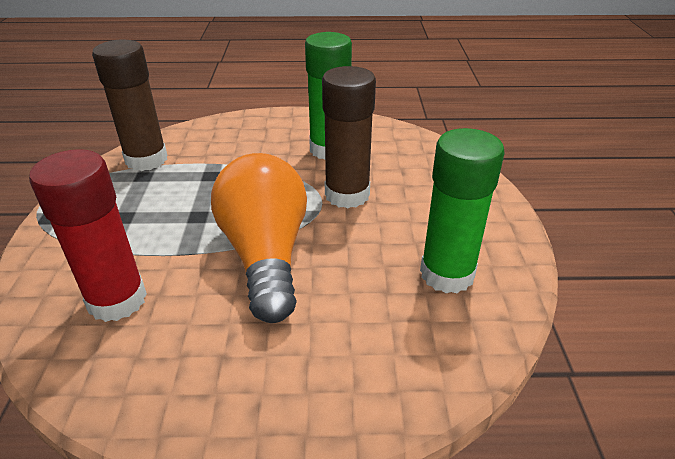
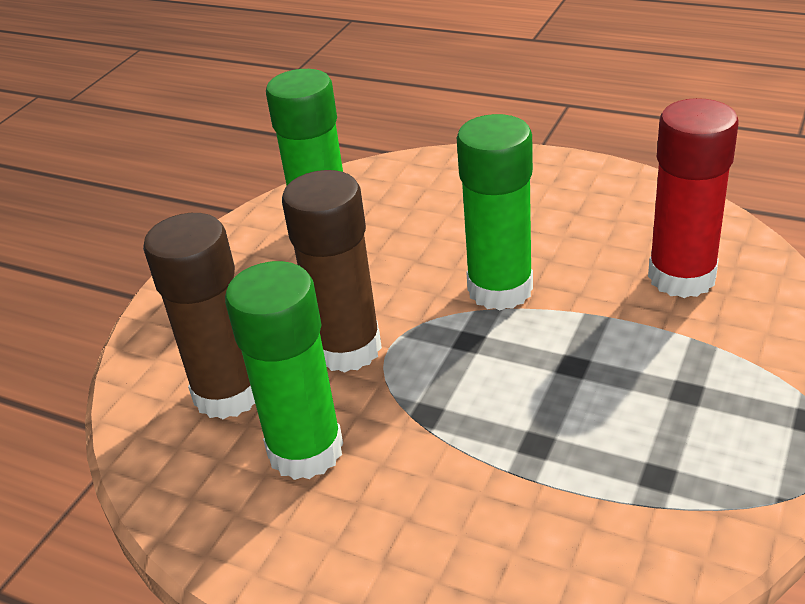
camera: 150 degrees left, 0 degrees up
(146, 160) = (652, 523): brown glue stick -> brown glue stick (228, 393)
(266, 255) = (500, 289): orange light bulb -> green glue stick

